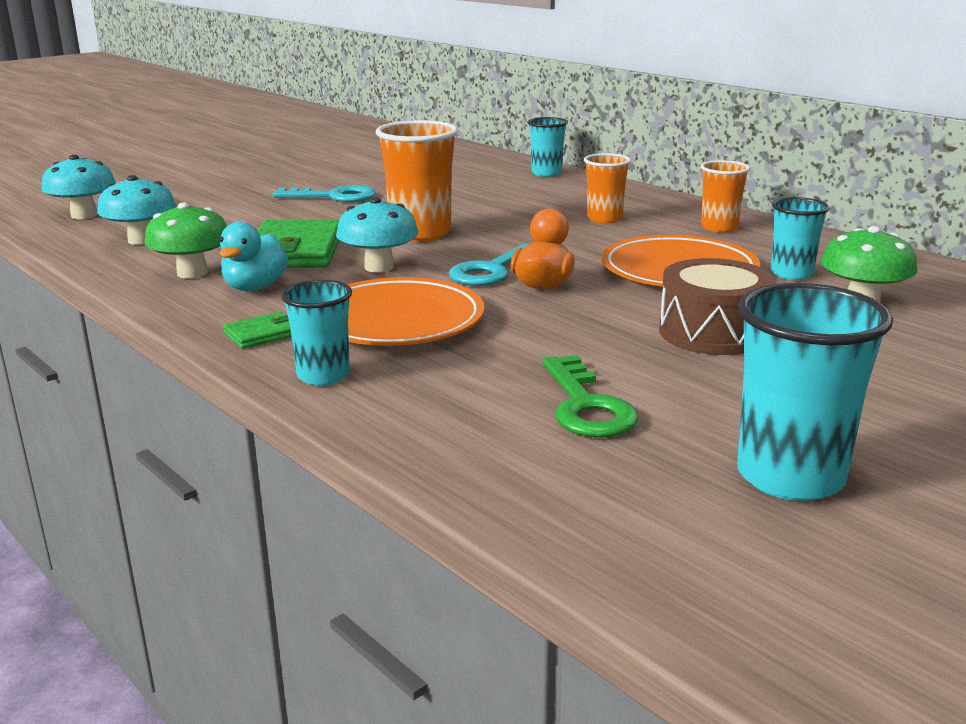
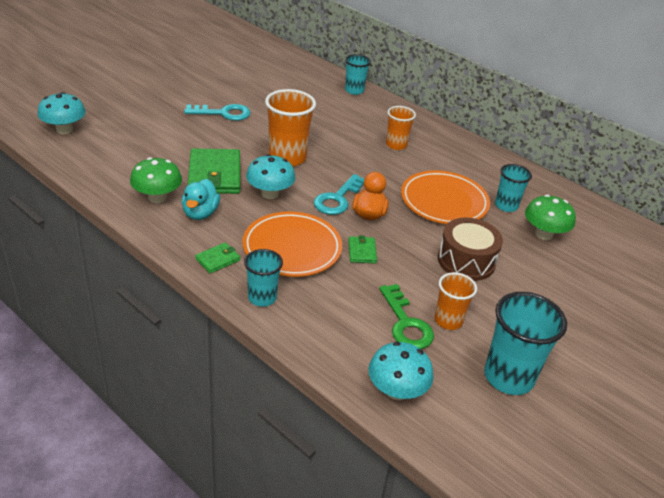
camera: 10 degrees left, 15 degrees up
(142, 240) = (113, 160): turquoise mushroom -> turquoise mushroom (396, 390)
(521, 324) = (362, 251): none -> green wallet
(719, 227) = (464, 157): orange cup -> orange cup (448, 321)

